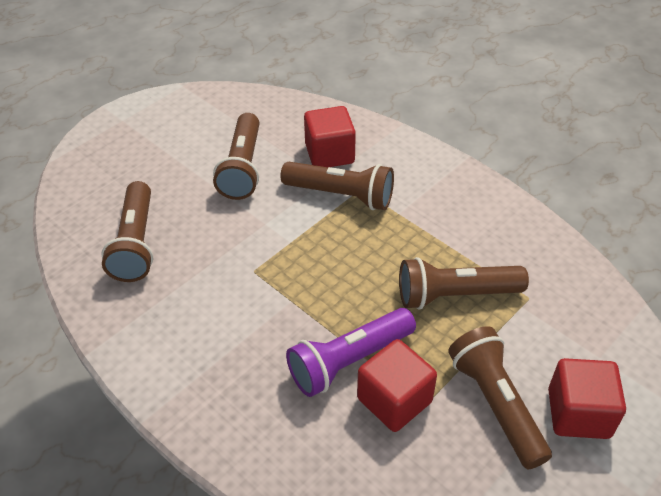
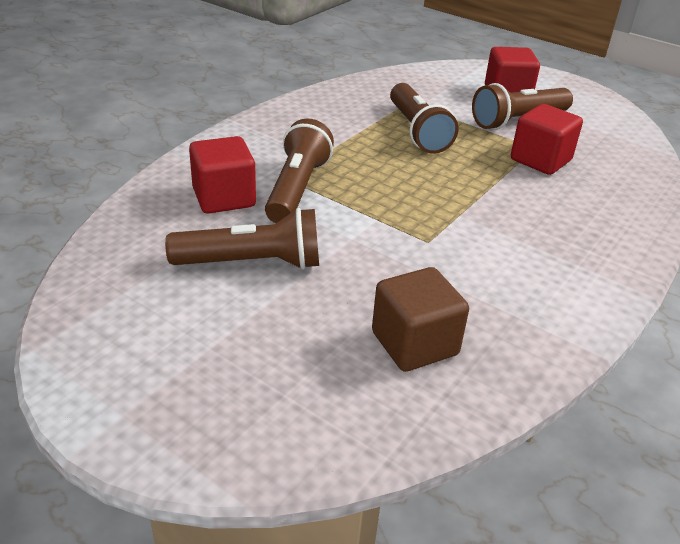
camera: 100 degrees left, 10 degrees down
(136, 243) = (414, 344): brown flashlight -> brown cube
(349, 361) = (514, 181): purple flashlight -> none

